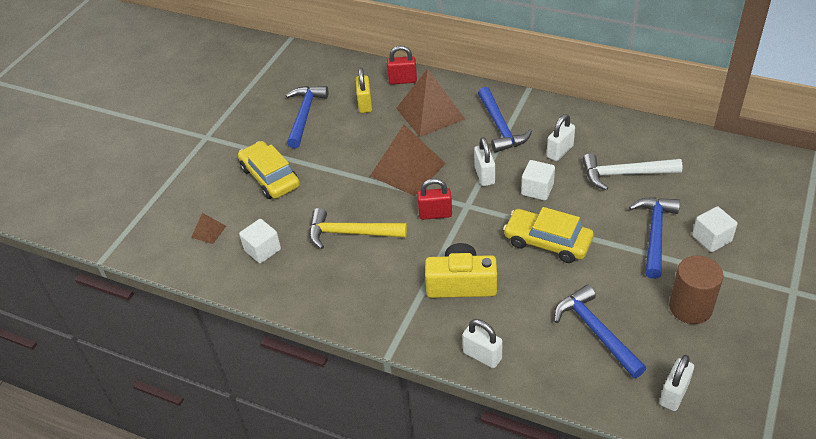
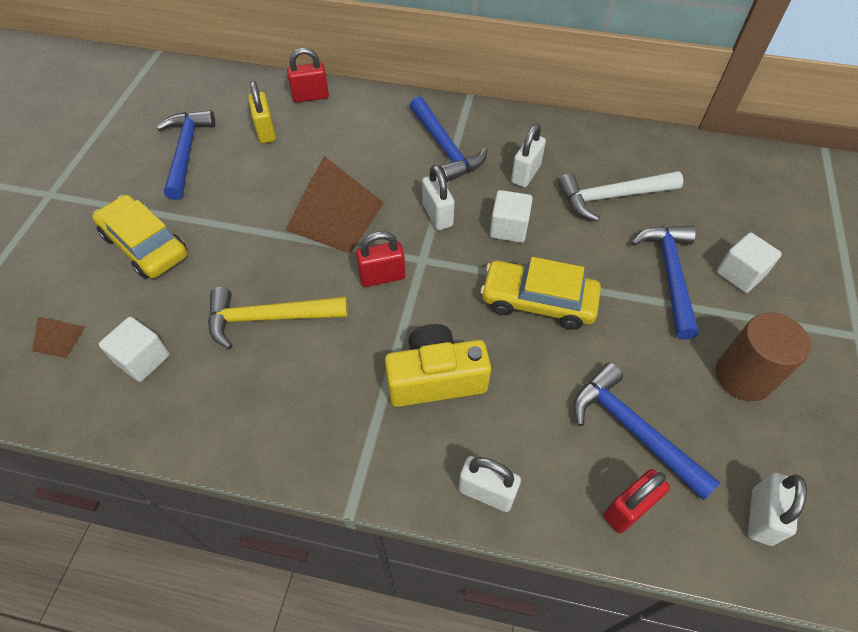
camera: 15 degrees left, 10 degrees up
(430, 113) = (353, 137): brown pyramid -> none
(579, 378) = (628, 509): none -> red padlock

